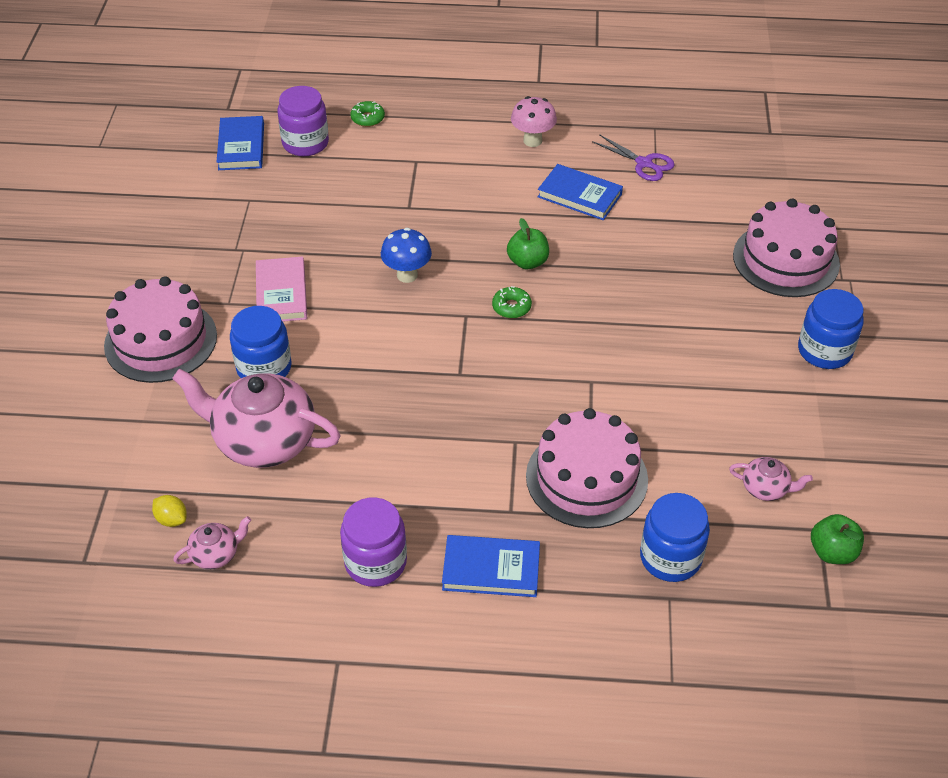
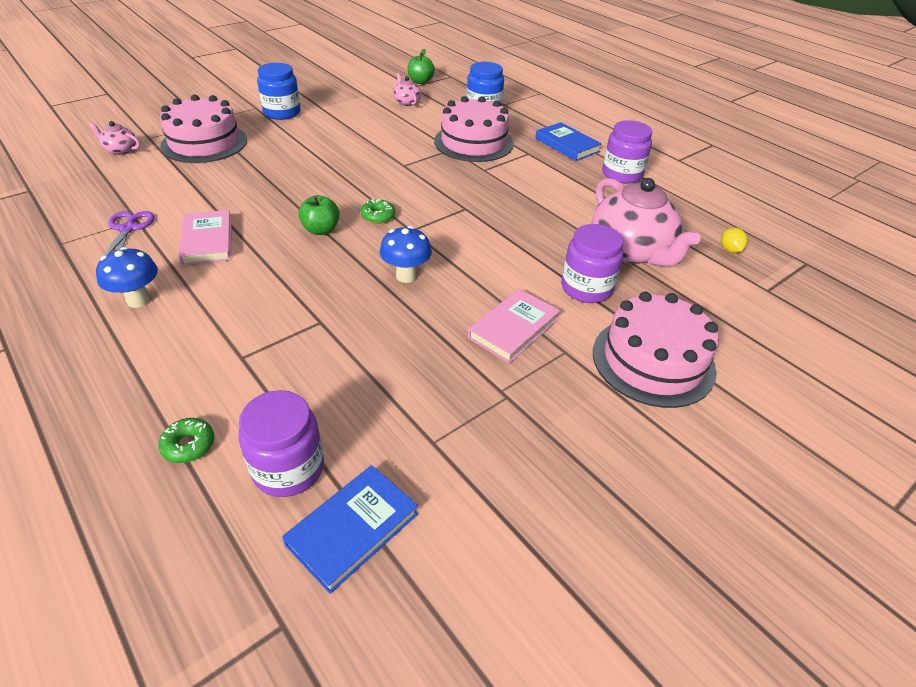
camera: 135 degrees left, 5 degrees down
(216, 554) = (712, 222): pink teapot -> pink teapot (120, 150)
(264, 368) = (586, 288): blue jar -> purple jar
(532, 141) = (138, 300): pink mushroom -> blue mushroom
(579, 196) = (207, 241): blue book -> pink book

